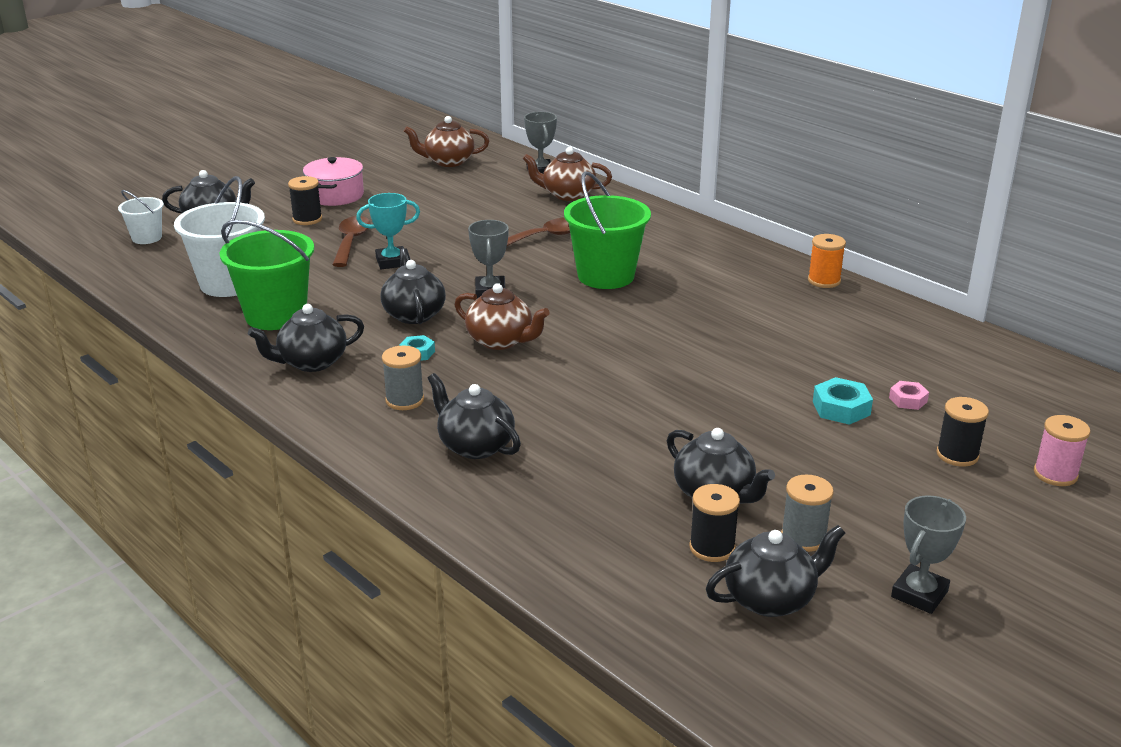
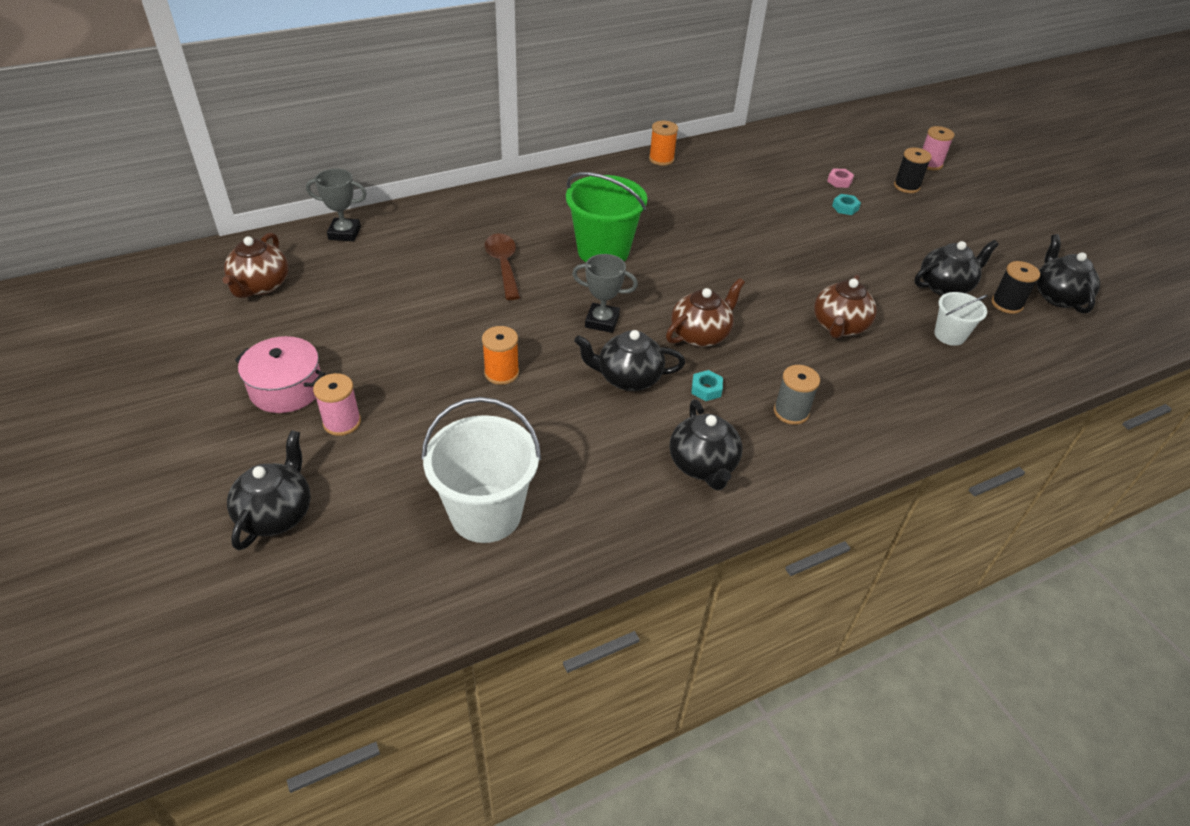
camera: 75 degrees left, 15 degrees up
(147, 238) = (290, 591): white bucket -> white bucket (949, 335)
(276, 315) = (588, 480): green bucket -> none
(307, 219) = (342, 422): black spool -> pink spool
(351, 242) = (431, 395): brown spoon -> none
(392, 262) = (501, 373): turquoise trophy -> orange spool
(475, 446) = (871, 384): black teapot -> none
(567, 195) = (415, 231): brown teapot -> brown teapot (839, 326)
(803, 538) = (994, 266): grey spool -> none
(841, 408) = (845, 208): turquoise nut -> turquoise nut, size x0.64
(919, 594) = (1047, 244): grey trophy -> none

